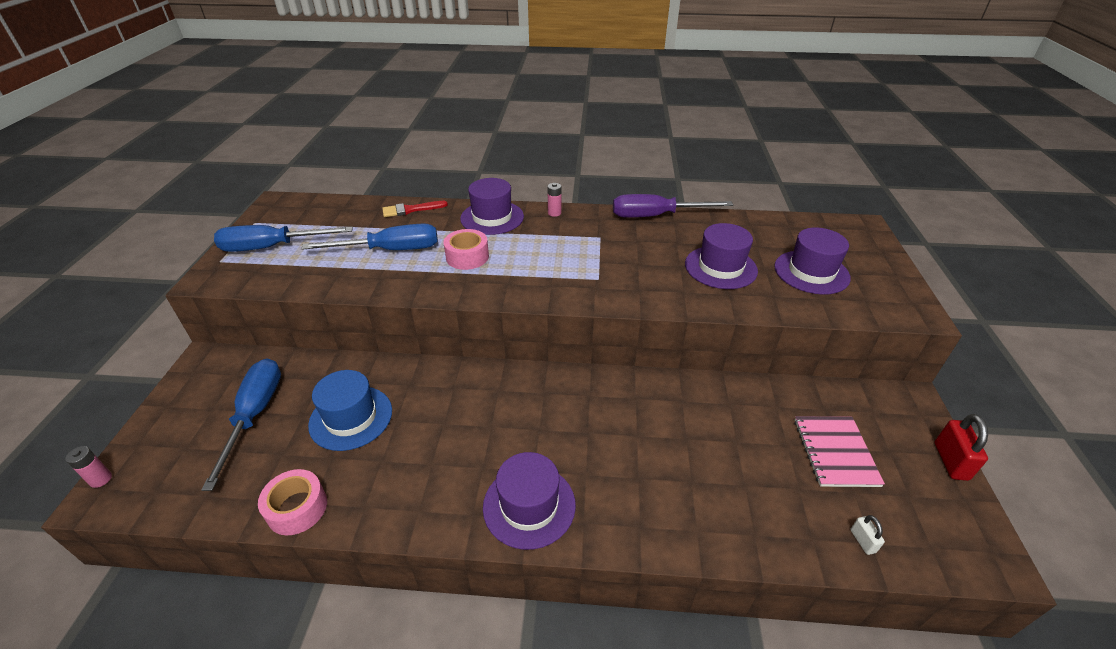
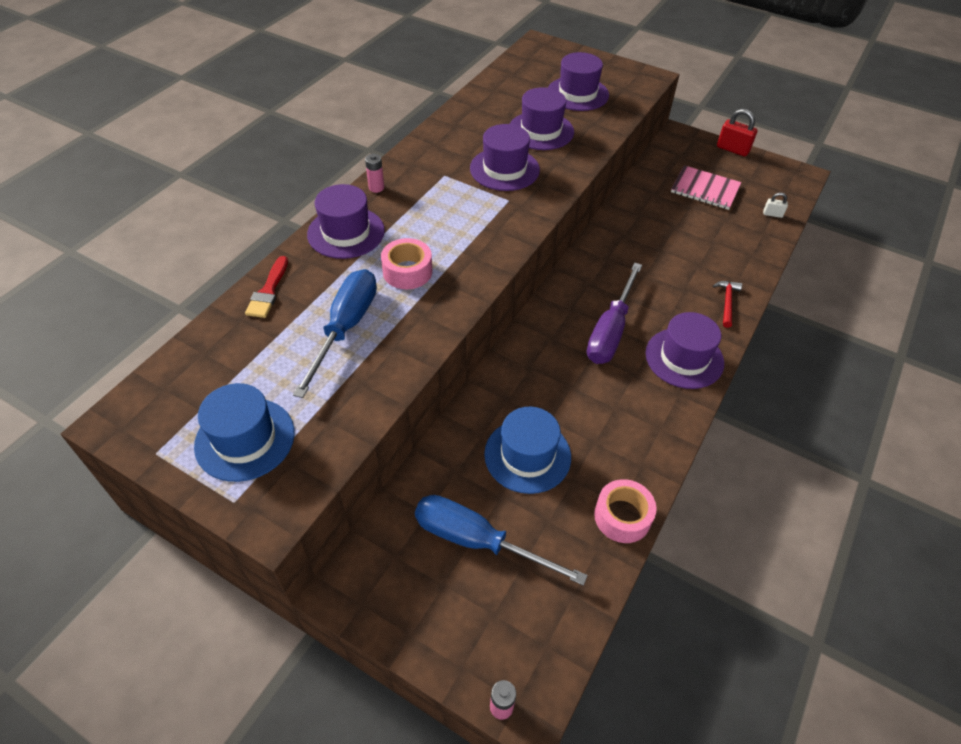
camera: 65 degrees left, 10 degrees up
(272, 247) = (245, 439): blue screwdriver -> blue hat
(640, 264) = (504, 169): none -> purple hat
(646, 526) = (727, 302): none -> red hammer
(656, 216) = (437, 131): purple screwdriver -> purple screwdriver (610, 331)

